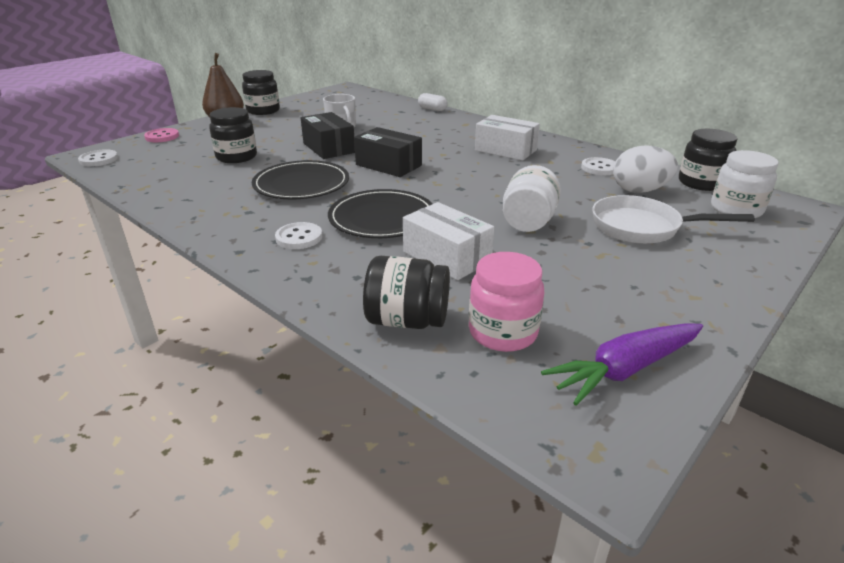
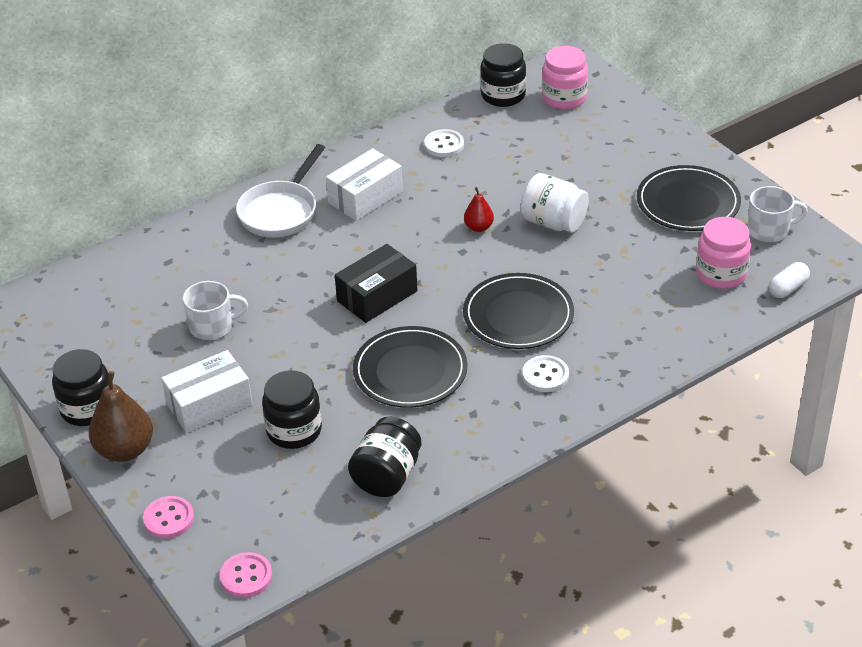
camera: 75 degrees left, 10 degrees up
(99, 159) = (246, 576): white button -> pink button
(328, 148) = (295, 343): black box -> none
(407, 320) = (698, 319): black jar -> black jar (387, 476)
(432, 109) = (174, 230): white capsule -> white capsule (788, 288)
(446, 256) = (606, 284): white box -> white box (209, 404)
(497, 191) = (478, 227): none -> red pear
(625, 370) = (769, 230): purple carrot -> white mug
(628, 297) = (688, 202): none -> black plate
(639, 190) = (507, 137): white egg -> none
(642, 227) = (582, 160): white pan -> white pan (281, 211)
(736, 210) = (564, 98): white jar -> pink jar

